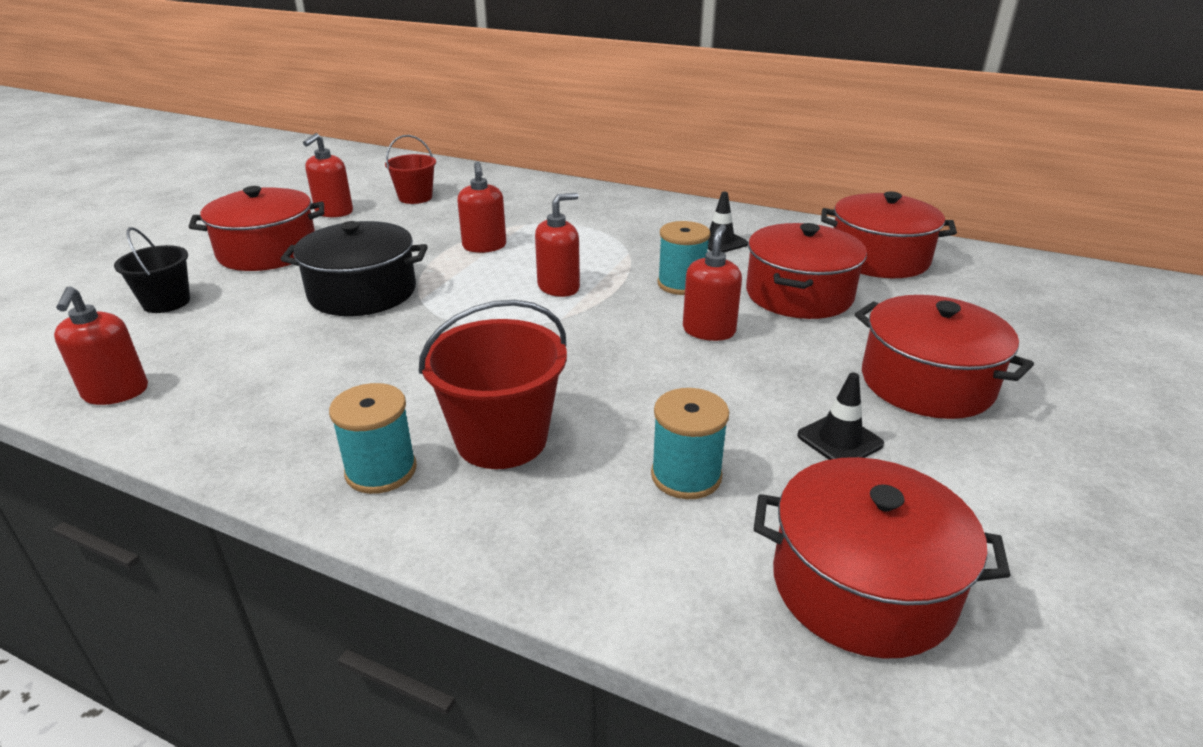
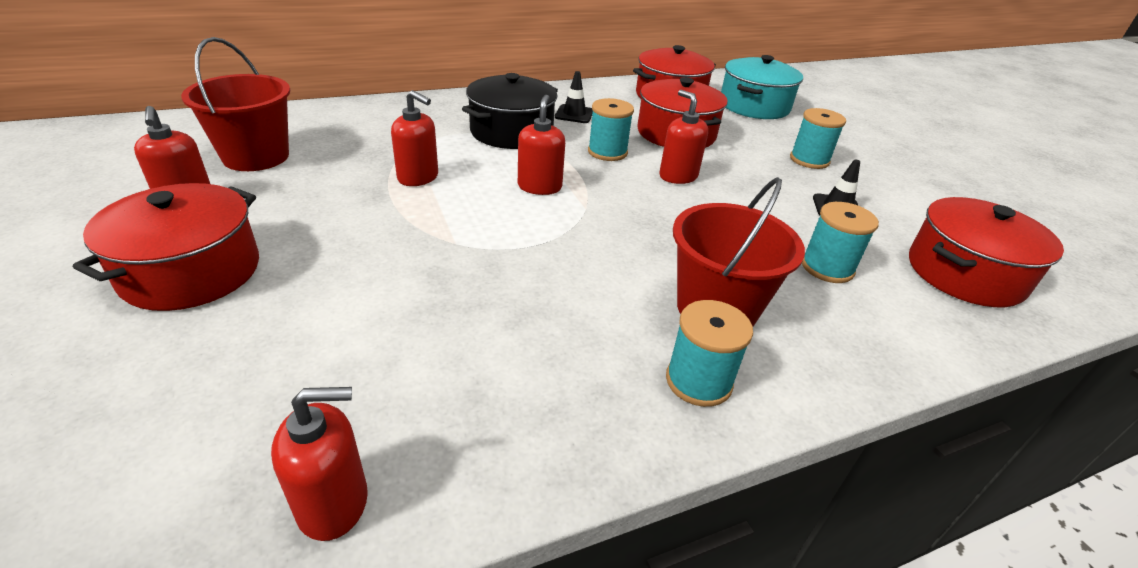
camera: 50 degrees left, 5 degrees up
(116, 393) = (334, 503): red soap dispenser -> red soap dispenser turned 45 degrees counterclockwise
(166, 302) = (172, 384): black bucket -> none
(362, 292) = (391, 262): black pot -> black pot (511, 132)
(415, 197) = (256, 156): red bucket -> red bucket, size x1.60
(926, 383) = (809, 160): red pot -> turquoise spool
(985, 303) = (754, 106): none -> turquoise pot

